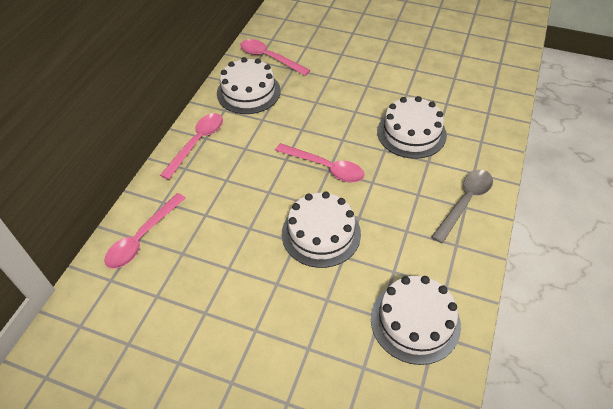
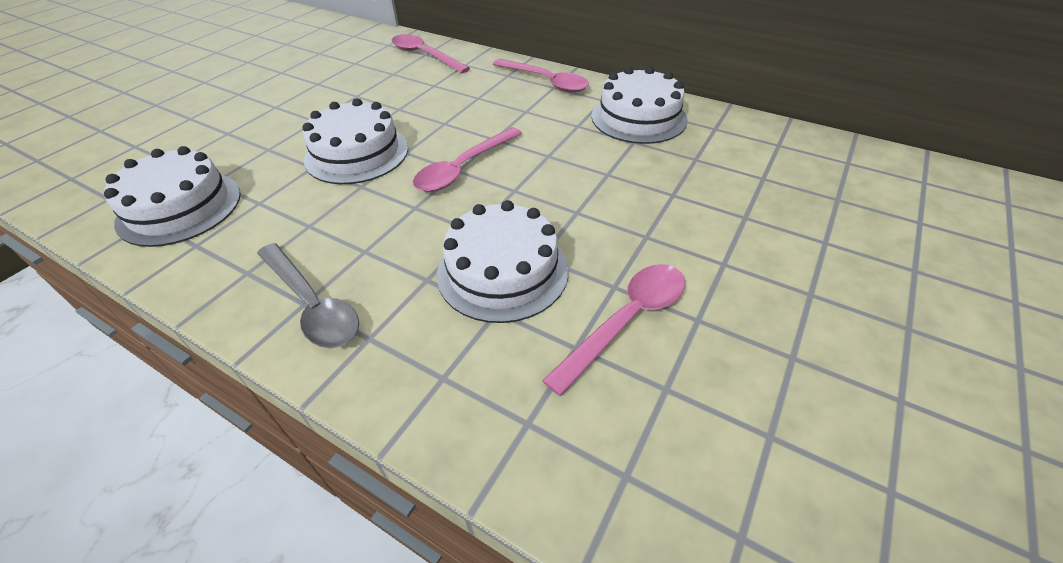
camera: 100 degrees right, 5 degrees down
(269, 58) = (723, 139): pink spoon -> pink spoon (626, 321)

